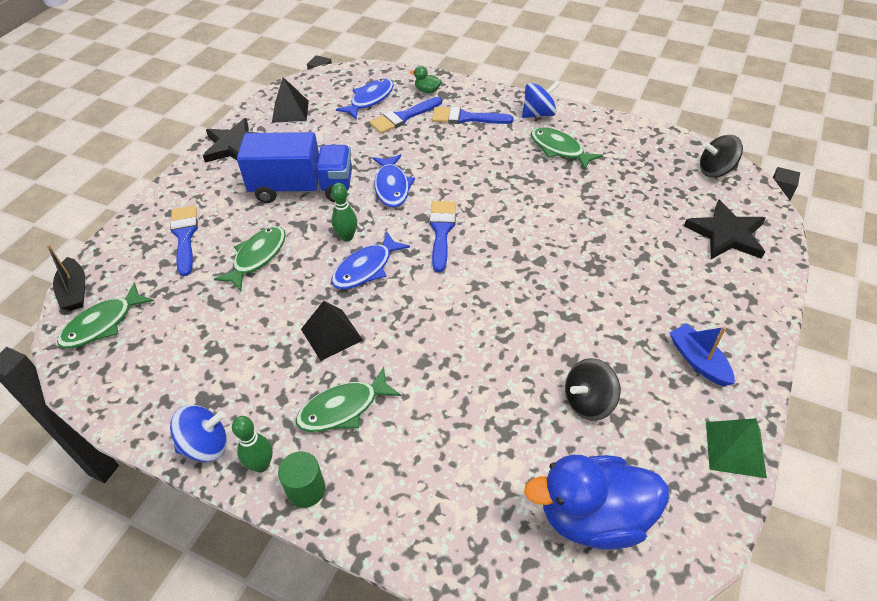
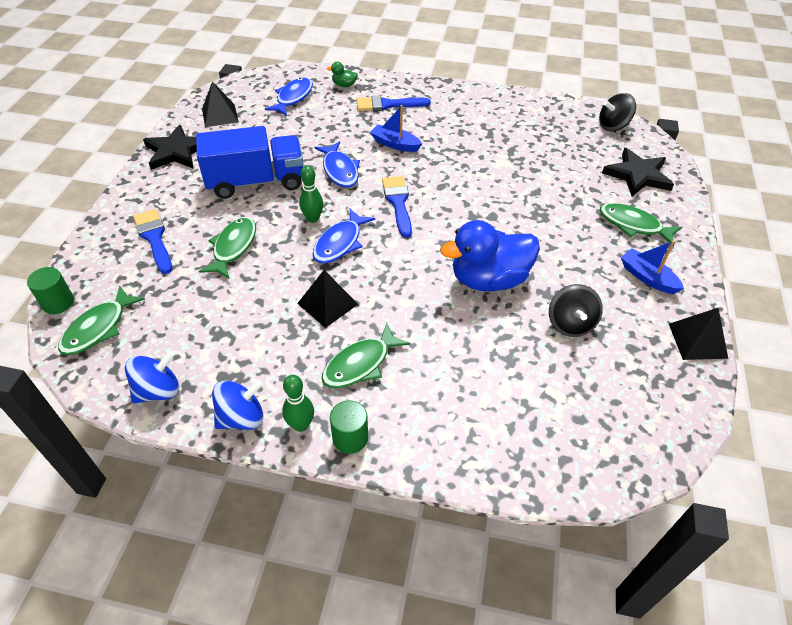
camera: 15 degrees left, 0 degrees up
(75, 291) = (58, 303): black boat -> green cylinder
(403, 117) = (330, 110): blue brush -> none
(460, 164) = (395, 144): none -> blue boat
(538, 114) = (450, 95): blue spinning top -> blue spinning top (158, 391)
(559, 149) = (478, 123): green fish -> green fish (633, 225)
(588, 402) = (570, 324): black spinning top -> black spinning top turned 45 degrees counterclockwise
(593, 517) = (604, 413): blue duck -> blue duck (489, 279)
(735, 449) = (697, 340): green pyramid -> black pyramid

